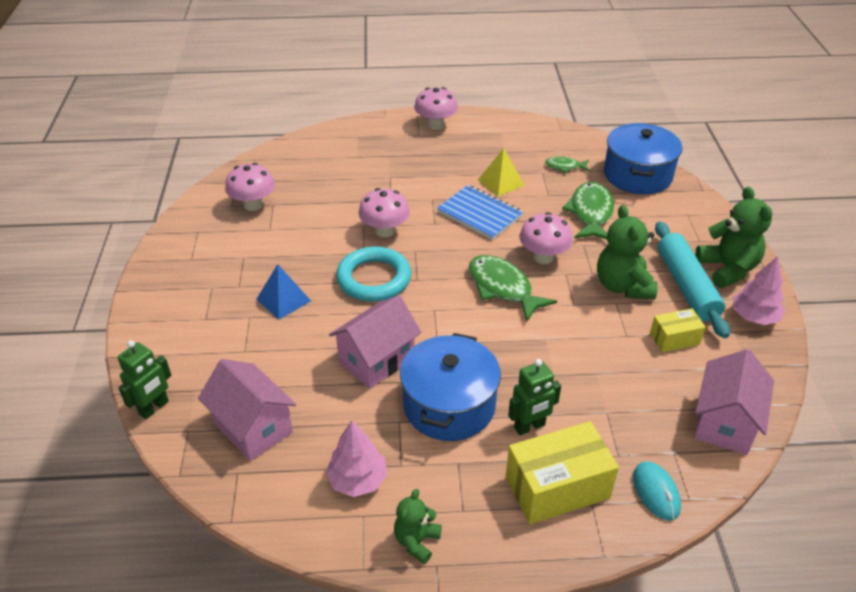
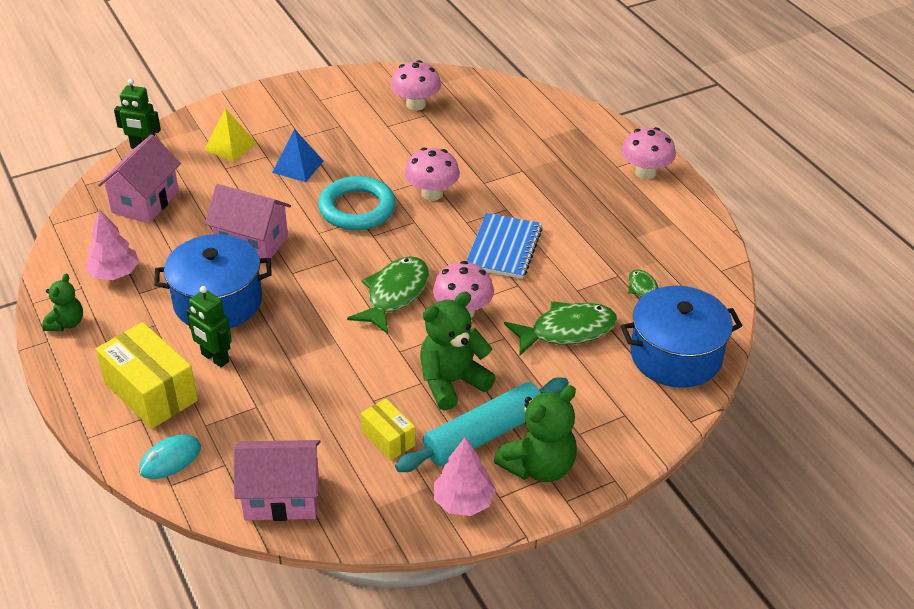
camera: 65 degrees right, 0 degrees up
(416, 541) = (66, 323): green teddy bear -> green teddy bear turned 105 degrees clockwise
(501, 182) = (573, 249): yellow pyramid -> yellow pyramid (230, 146)

